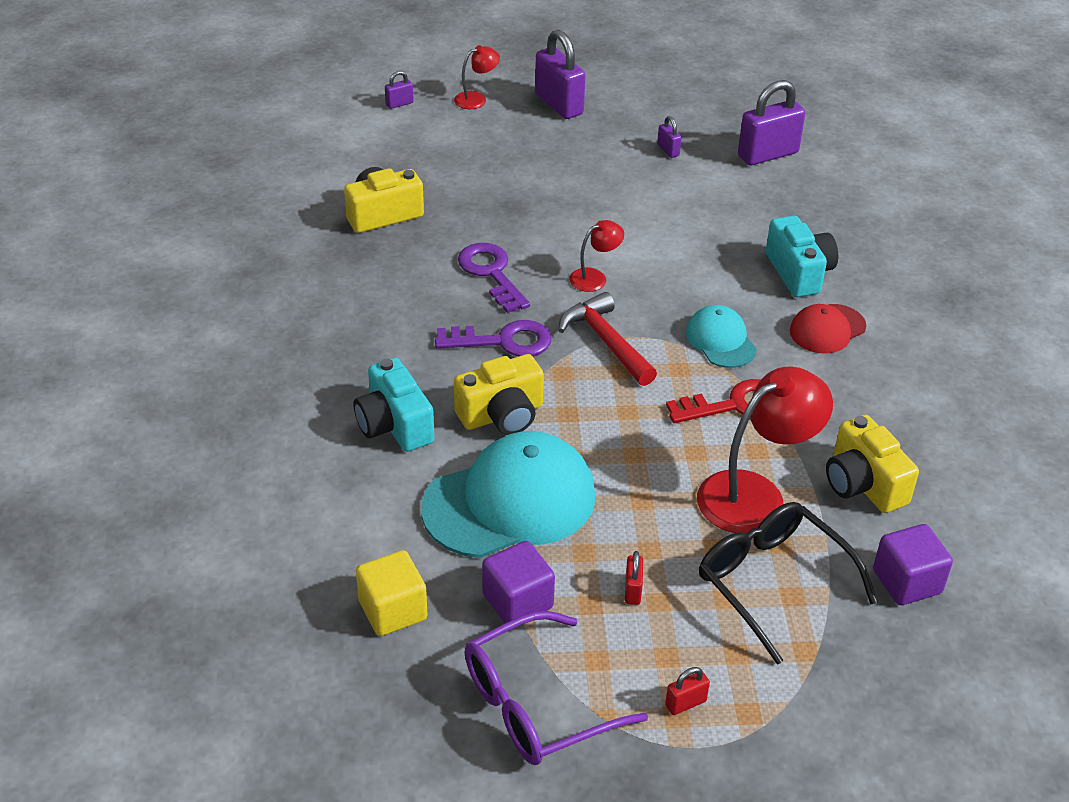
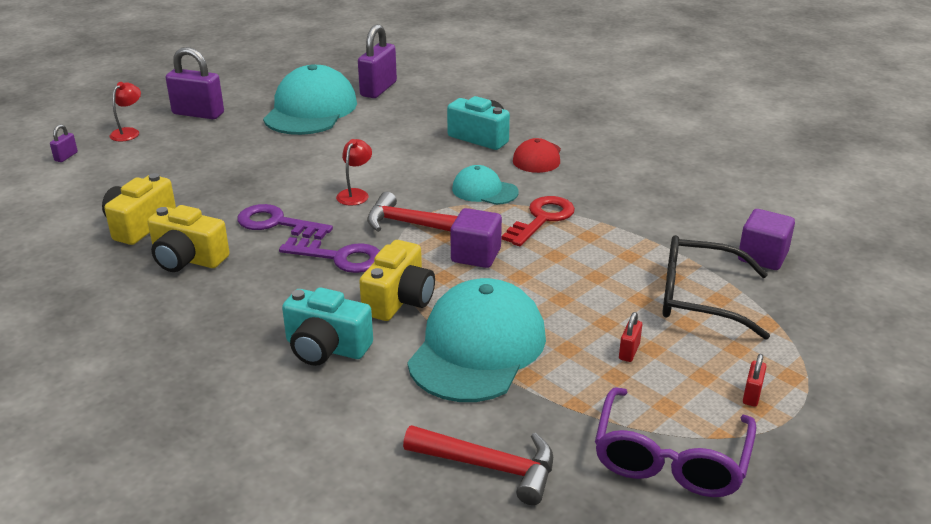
camera: 40 degrees left, 10 degrees down
(393, 610) = (490, 467): yellow cube -> red hammer
(503, 341) = (340, 257): purple key -> purple key turned 60 degrees clockwise
(517, 601) = (568, 404): purple cube -> purple cube (476, 255)
(632, 590) = (629, 351): red padlock -> red padlock turned 60 degrees clockwise
(668, 150) = (310, 110): purple padlock -> turquoise cap
(755, 494) = (621, 258): red lamp -> none
(863, 484) = (669, 222): yellow camera -> yellow camera (188, 259)

